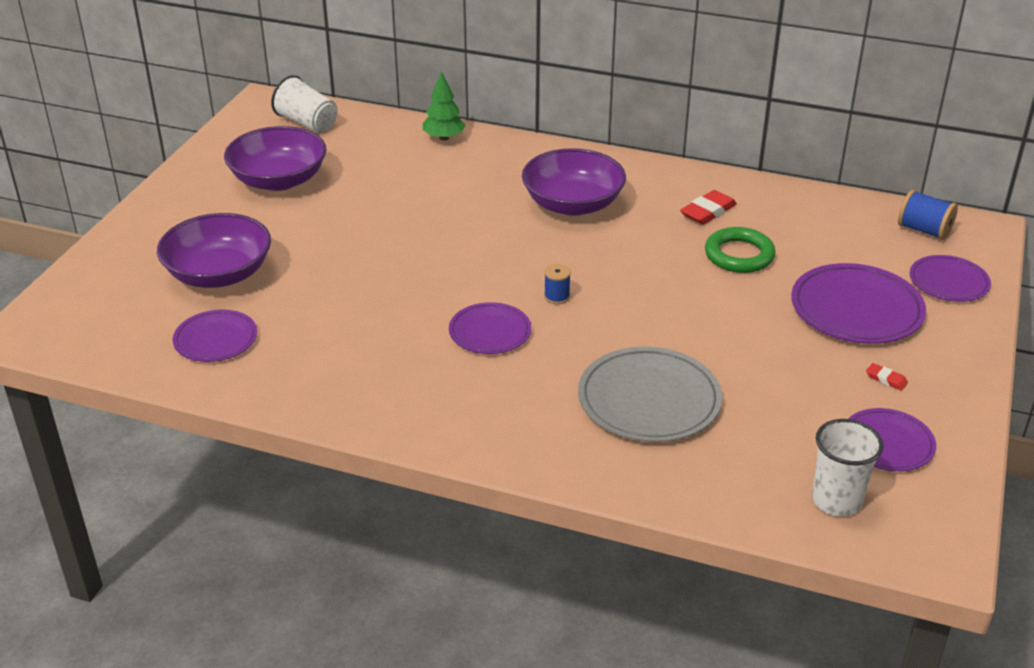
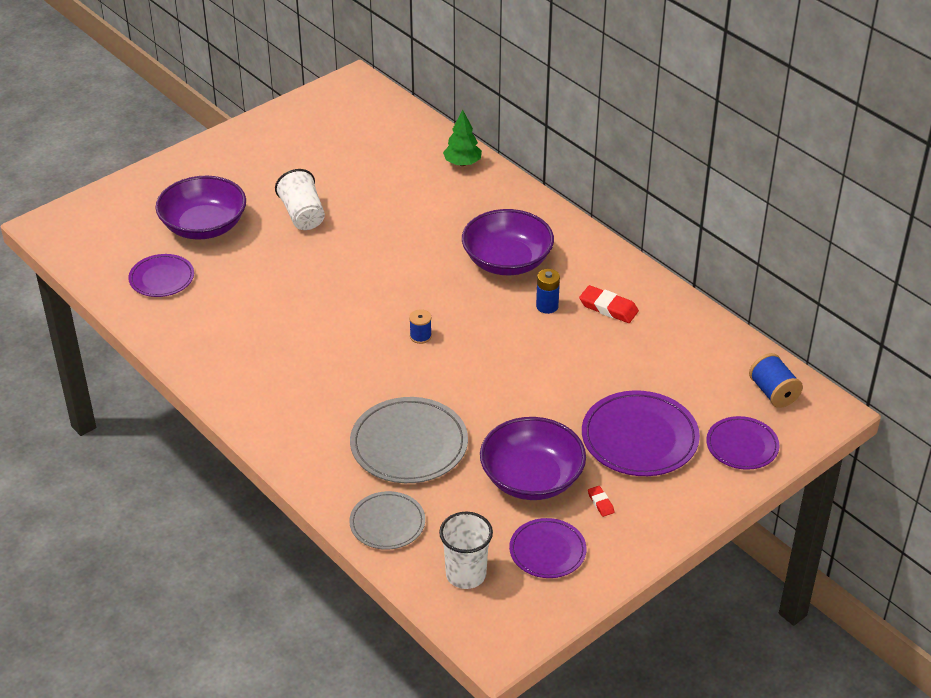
camera: 30 degrees right, 5 degrees up
(279, 180) = (307, 159): purple bowl -> purple bowl (531, 478)
(307, 123) = (370, 113): white cup -> white cup (302, 215)
(490, 332) = (347, 346): purple plate -> none
(651, 229) = (547, 306): none -> blue battery
(706, 485) = (387, 523): none -> grey plate
(708, 212) = (608, 308): red eraser -> red eraser turned 45 degrees clockwise
(739, 255) = (594, 355): green ring -> none

